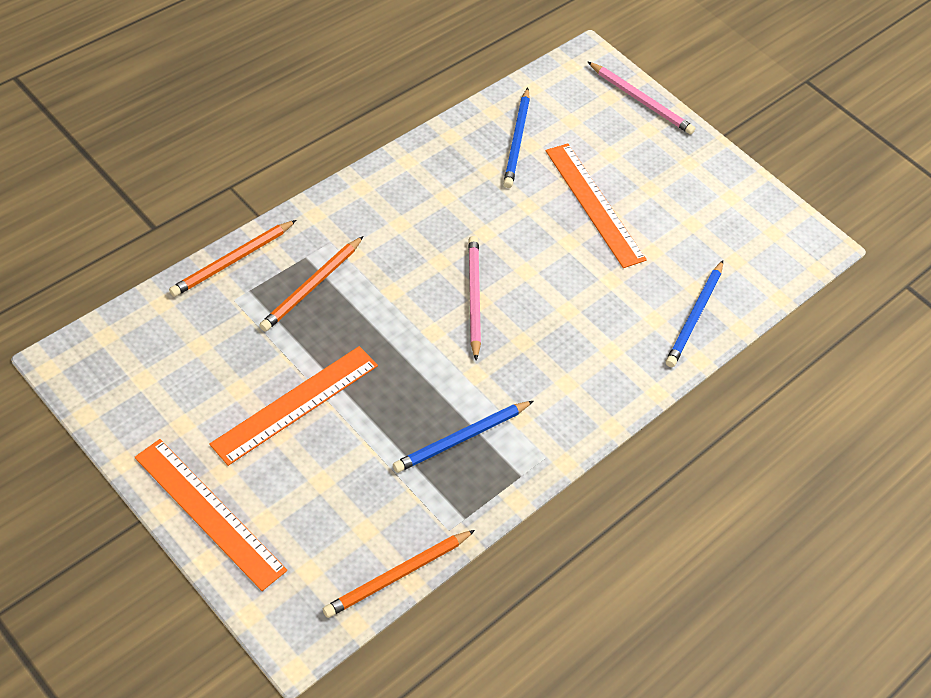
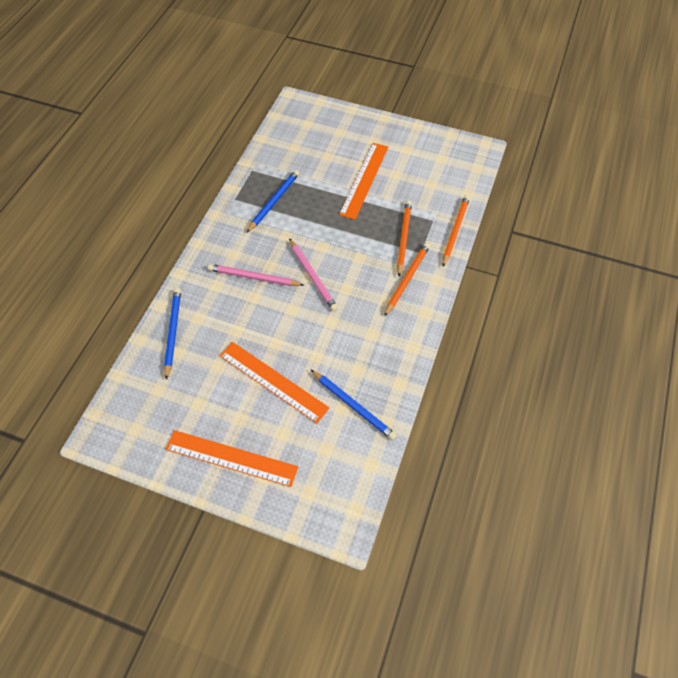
camera: 160 degrees right, 5 degrees up
(209, 513) = (365, 124): orange ruler -> orange ruler (231, 458)
(397, 575) = (268, 137): orange pencil -> orange pencil (407, 279)
(517, 140) = (353, 405): blue pencil -> blue pencil turned 150 degrees clockwise
(641, 100) = (282, 504): pink pencil -> pink pencil (254, 277)

